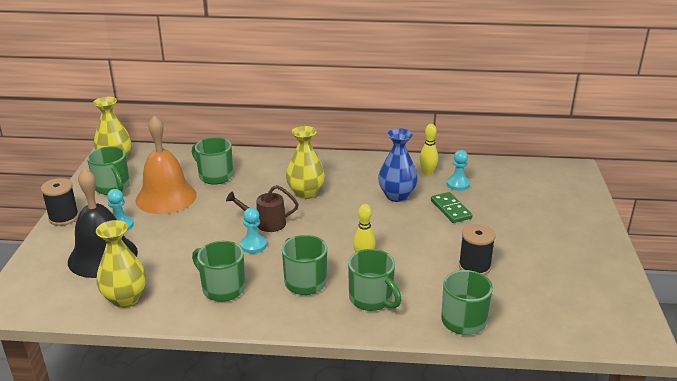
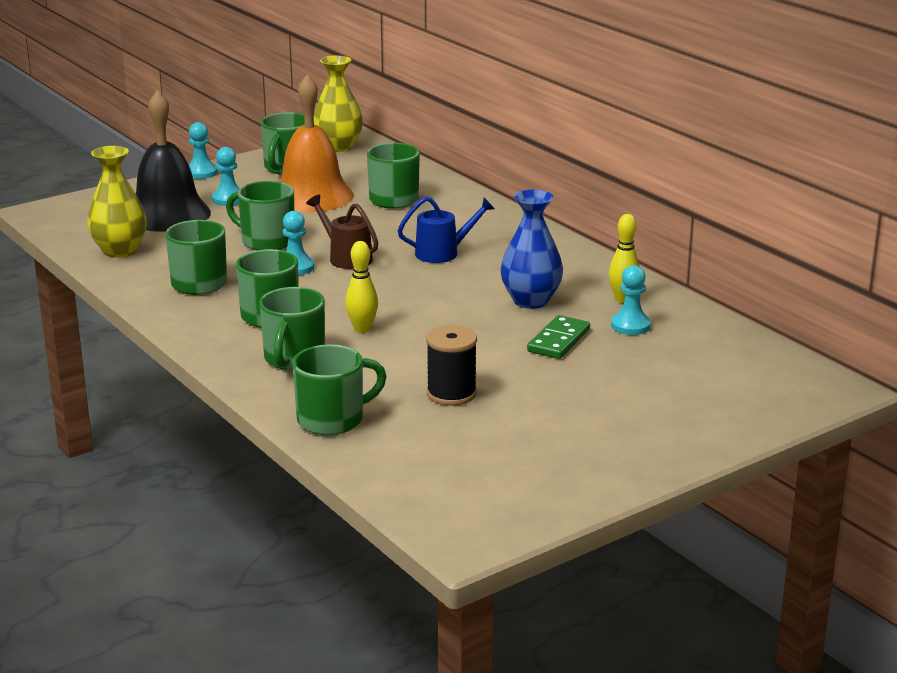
camera: 50 degrees right, 5 degrees down
(64, 217) = (201, 173): black spool -> turquoise pawn
(202, 239) = (266, 241): none -> green mug
(305, 193) = (443, 253): yellow vase -> blue watering can

